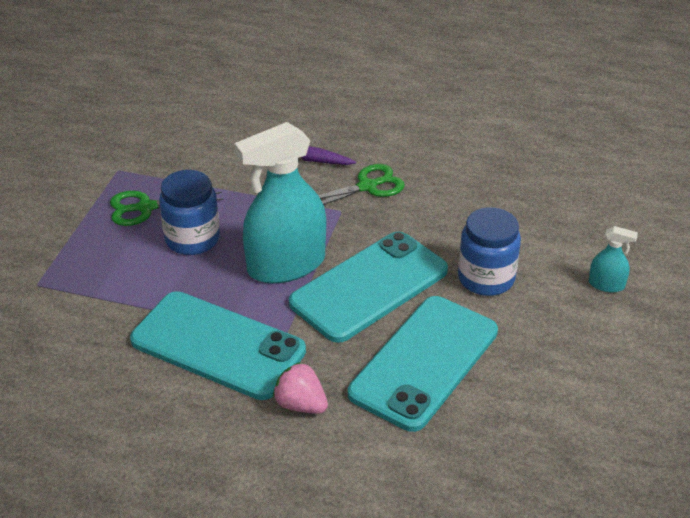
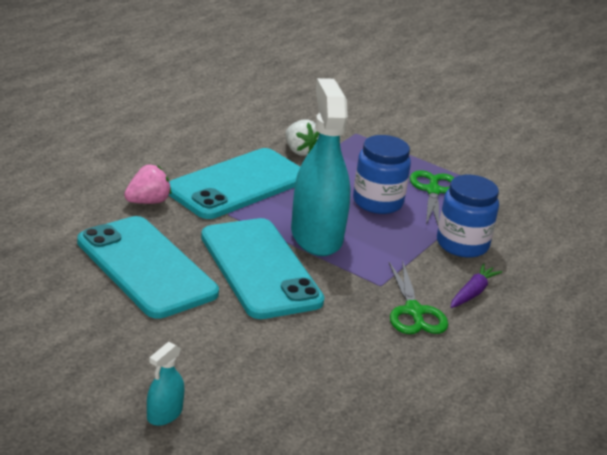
camera: 105 degrees right, 10 degrees down
(108, 318) = (300, 151): none -> white strawberry
(486, 278) = (228, 337): blue jar -> blue jar (462, 244)

